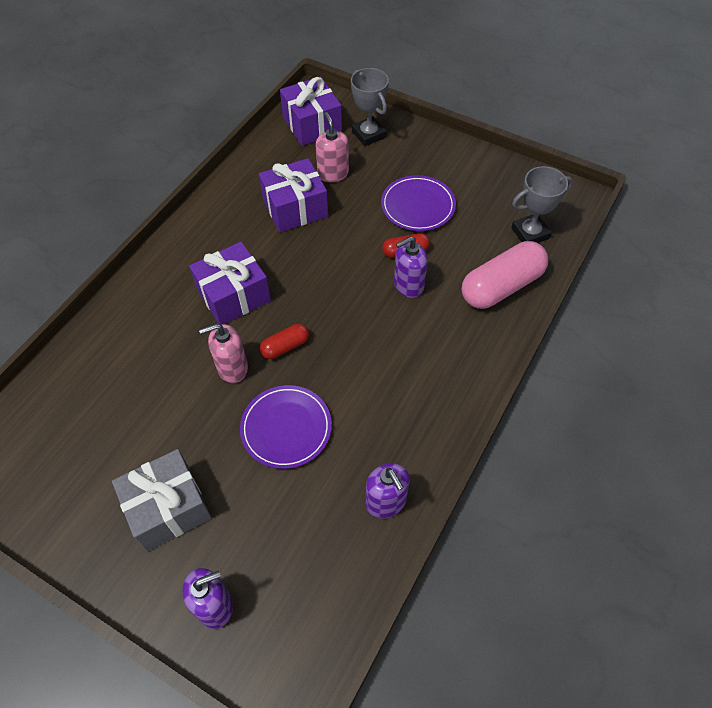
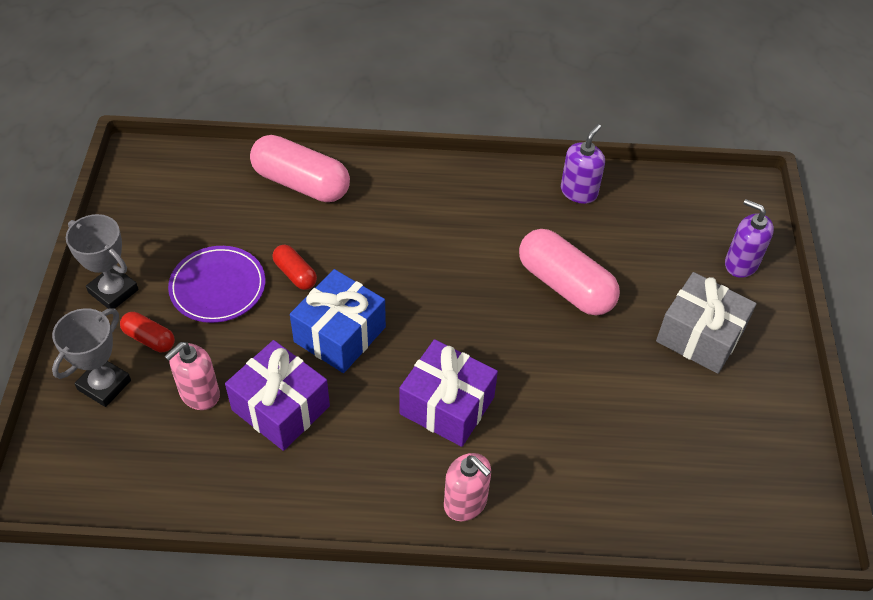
camera: 120 degrees left, 5 degrees down
(232, 368) = (535, 360): pink soap dispenser -> pink soap dispenser (465, 502)
(285, 346) = (481, 326): red capsule -> red capsule (149, 338)
(286, 428) = (565, 285): purple plate -> pink capsule
(312, 124) = (107, 462): purple gift -> none
(334, 258) = (340, 334): none -> blue gift
(408, 285) = (341, 255): purple soap dispenser -> none
(530, 233) = (214, 180): grey trophy -> grey trophy (113, 291)

